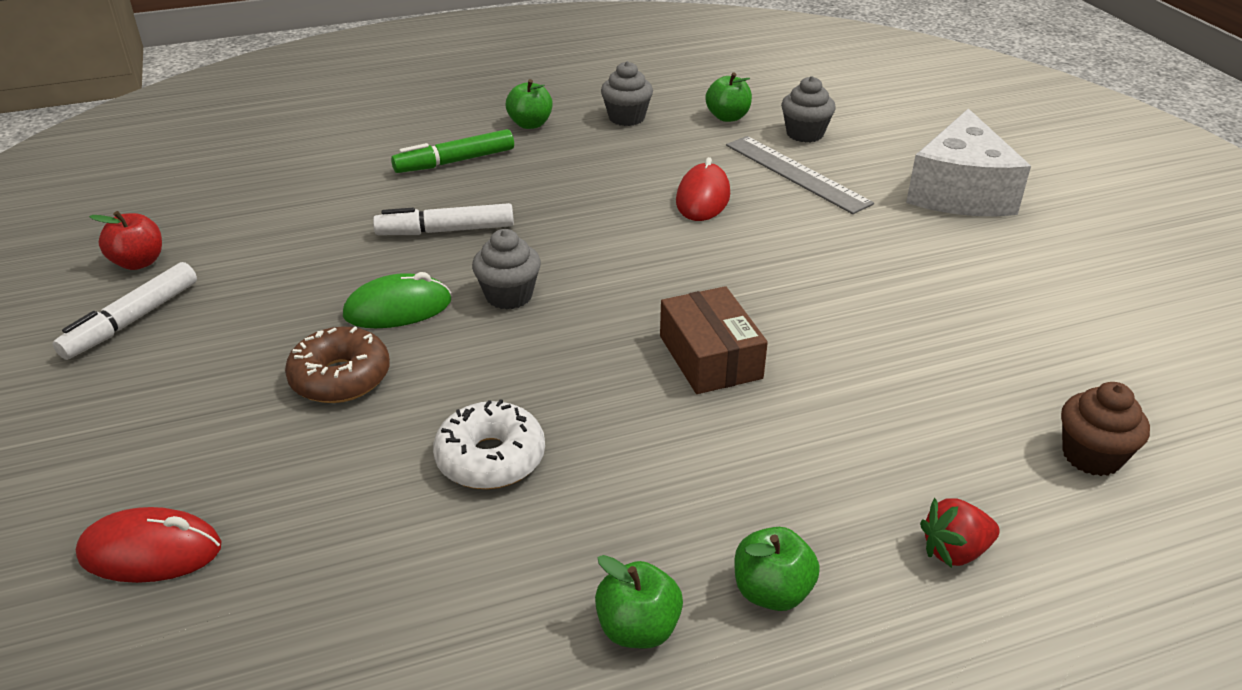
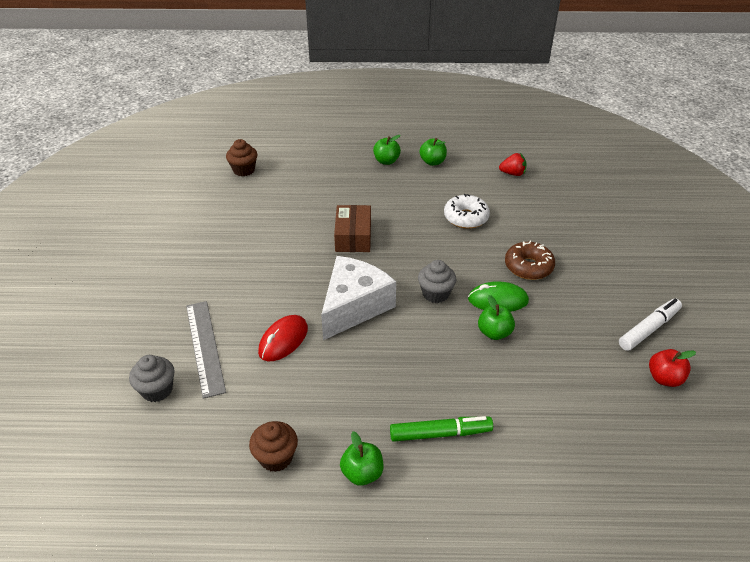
camera: 160 degrees left, 5 degrees up
(150, 551) = (596, 215): red mouse -> none
(446, 231) = (461, 355): white marker -> none
(626, 118) = (276, 457): grey cupcake -> brown cupcake
(727, 117) = (194, 432): green apple -> green apple (494, 333)
(954, 551) = (321, 158): red strawberry -> red strawberry (512, 173)
(960, 192) = (125, 302): white cheese -> white cheese (354, 306)

